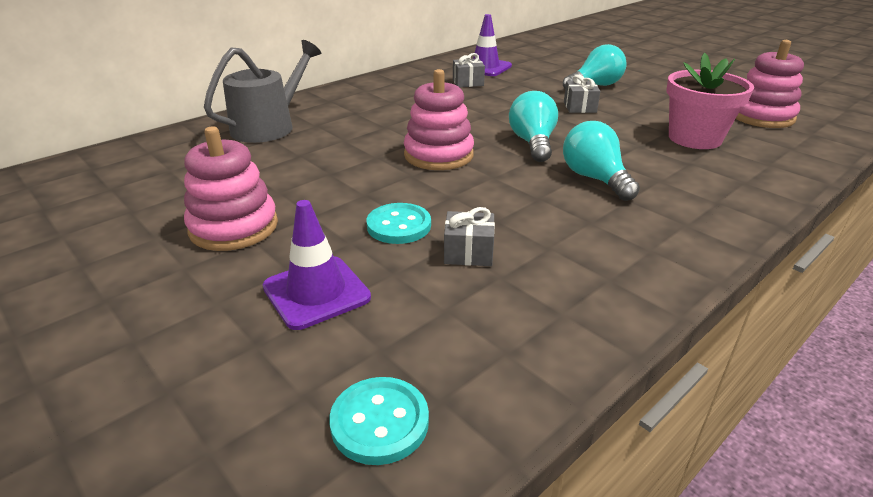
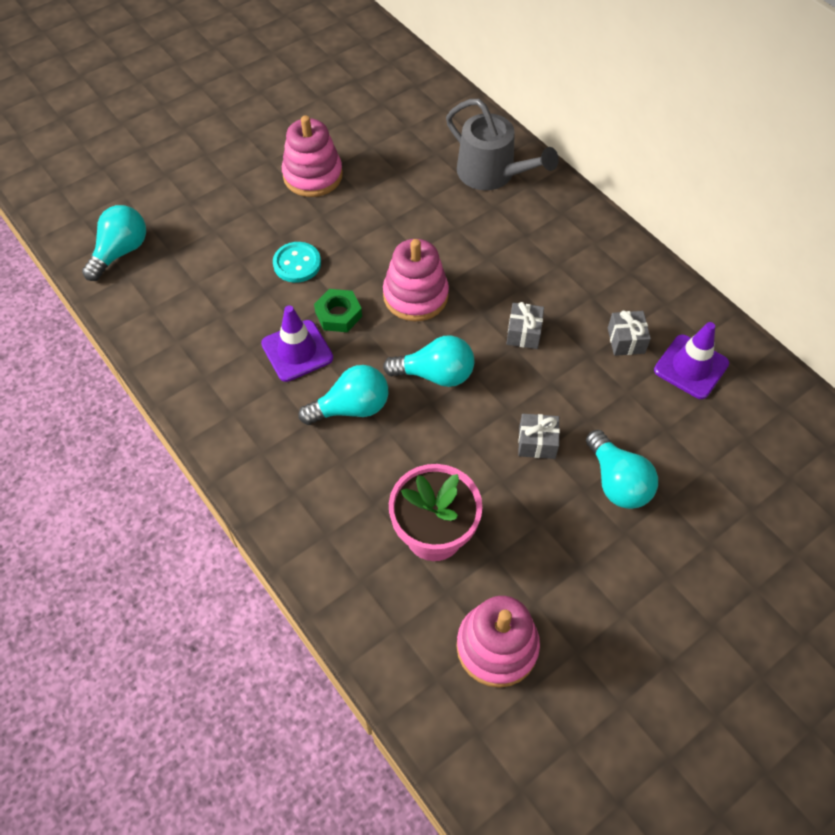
camera: 95 degrees right, 25 degrees up
(316, 292) = (228, 223): purple traffic cone -> purple traffic cone (297, 351)
(379, 422) = (121, 252): turquoise button -> turquoise light bulb
(468, 252) = (253, 301): grey gift -> grey gift (523, 333)
(475, 193) = (338, 314): none -> green nut

